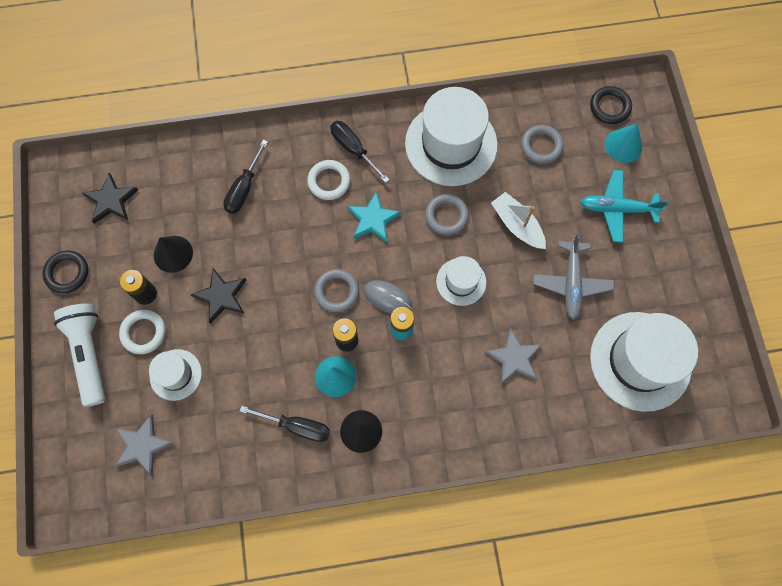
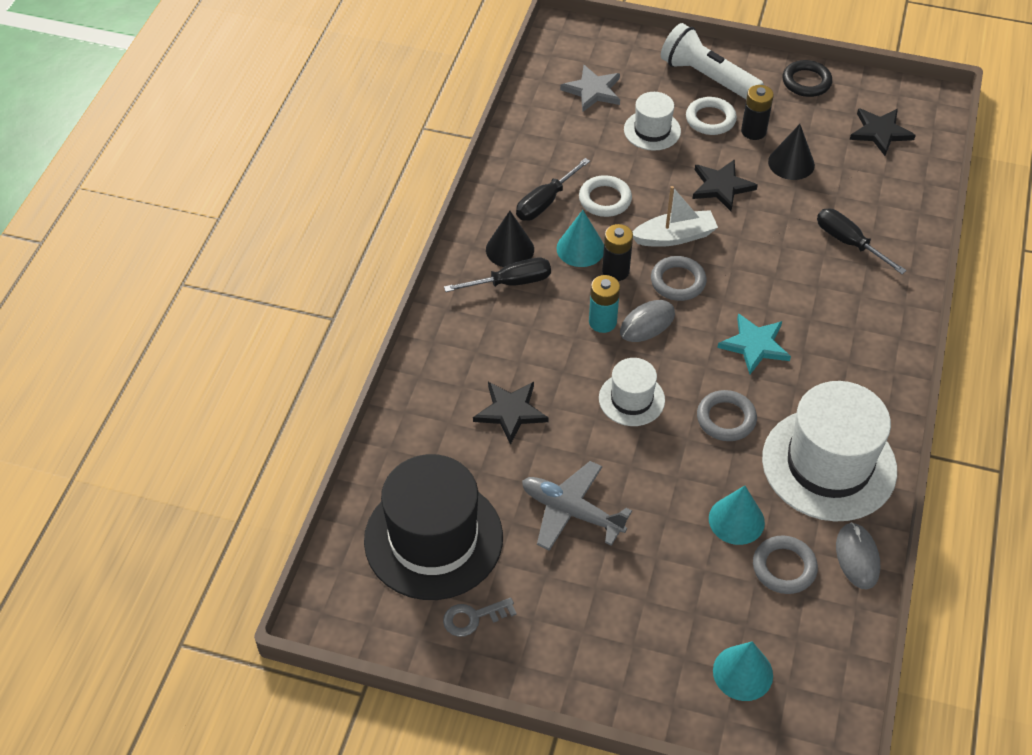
camera: 115 degrees right, 20 degrees down
(89, 354) = (707, 77): white flashlight -> white flashlight turned 150 degrees counterclockwise
(329, 181) = (825, 321): white ring -> white ring (605, 199)
(354, 149) = (861, 360): black screwdriver -> black screwdriver (510, 283)
(511, 109) = (857, 557): none -> grey mouse
(514, 358) = (510, 412): grey star -> black star
(517, 225) = (678, 488): white boat -> white boat (674, 237)
(522, 183) = (736, 520): none -> turquoise cone
(609, 107) = (814, 687): black ring -> none
(617, 209) = (648, 614): turquoise plane -> none
(640, 361) = (433, 539): white hat -> black hat
(679, 308) = (473, 618): none -> grey key

